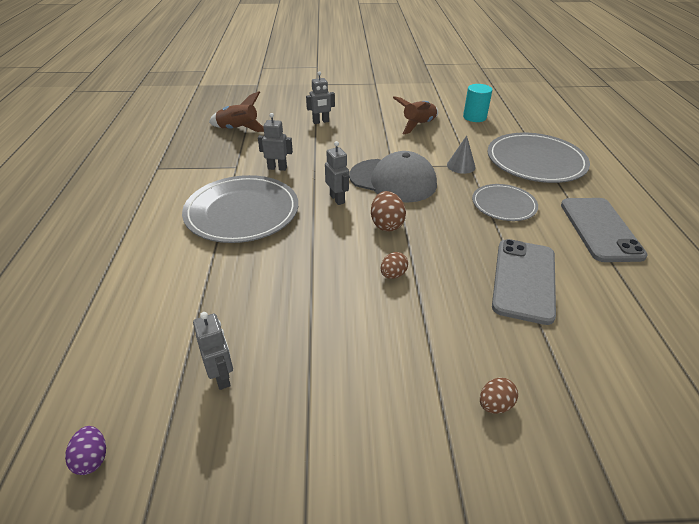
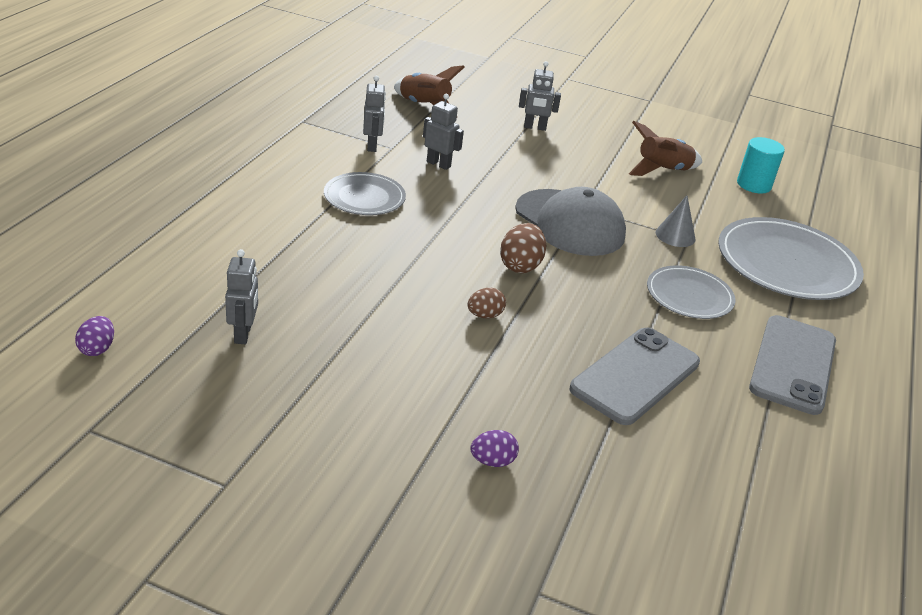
camera: 20 degrees right, 5 degrees down
(242, 212) = (364, 197): grey plate -> grey plate, size x0.58
(337, 199) = (484, 220): grey robot -> grey robot (372, 146)
(495, 405) = (492, 461): brown egg -> purple egg

